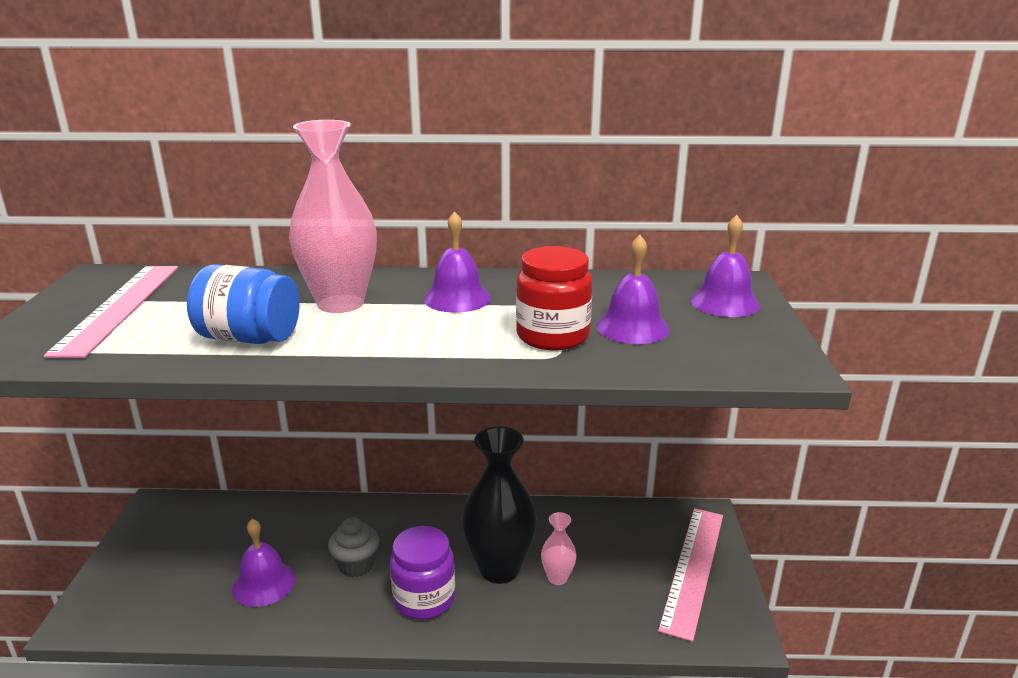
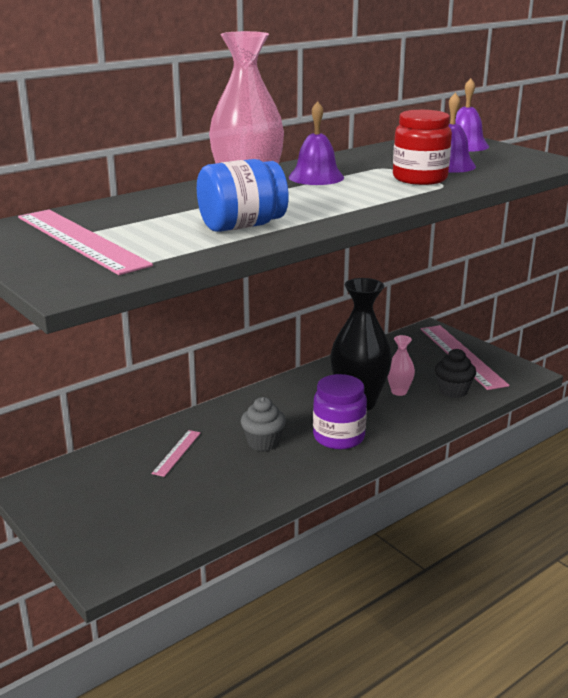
camera: 40 degrees left, 0 degrees up
(264, 583) = (214, 482): purple bell -> none
(283, 534) = (177, 452): none -> pink ruler
(617, 610) = (453, 391): none -> black cupcake

